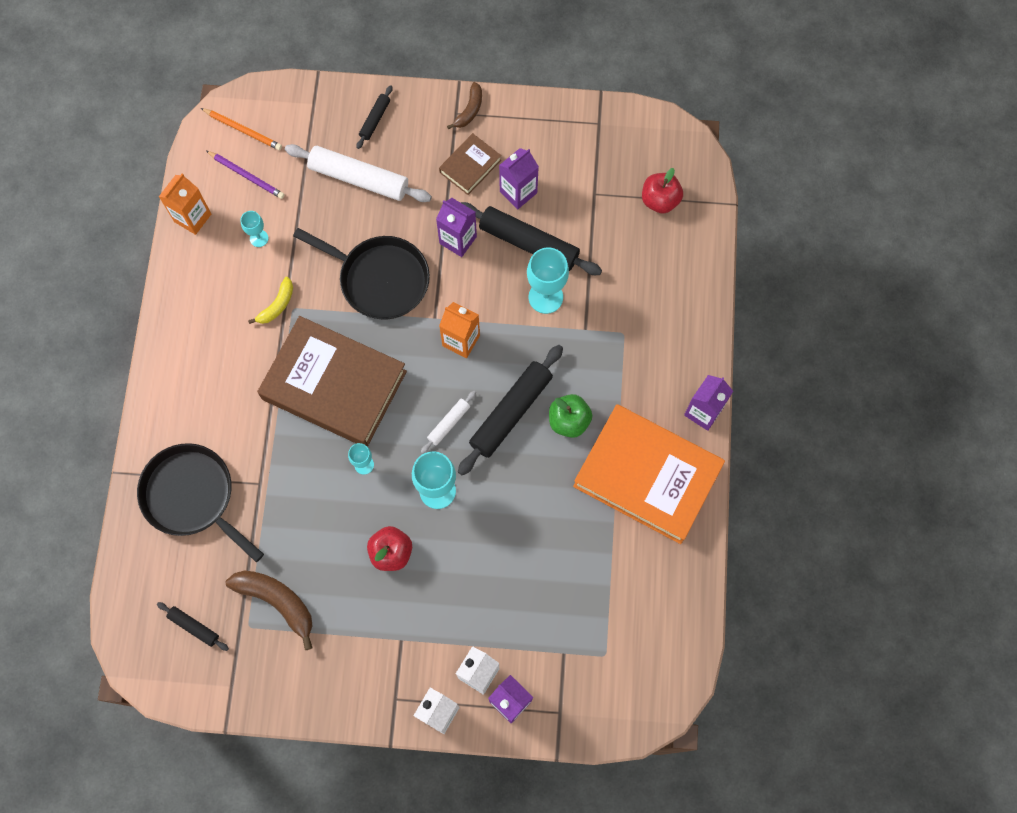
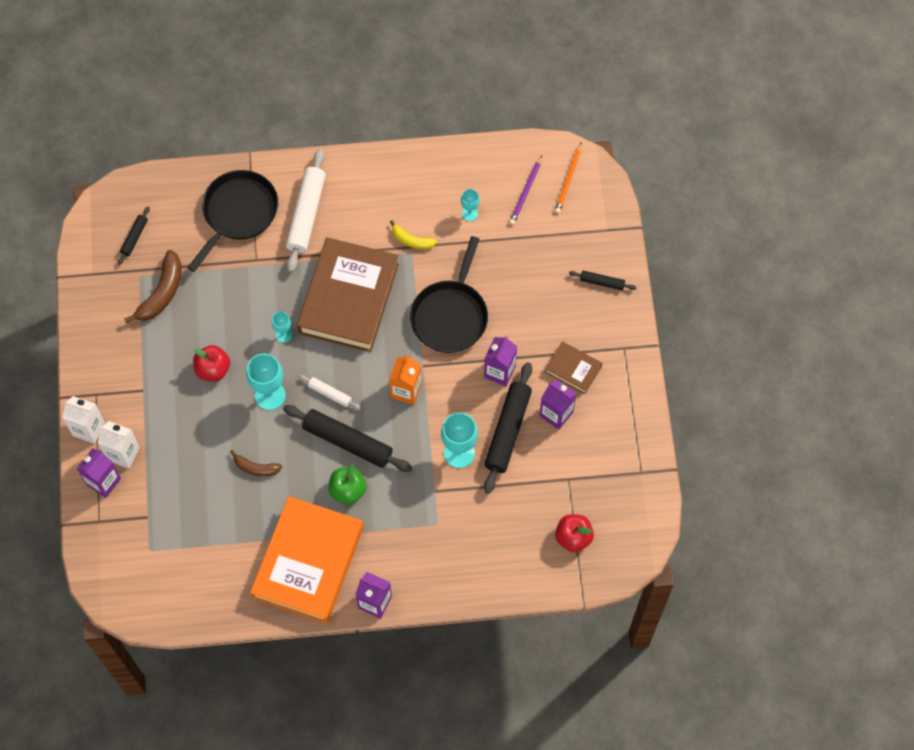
camera: 80 degrees right, 5 degrees down
(192, 218) = (478, 159): orange carton -> none
(359, 178) = (542, 280): white rolling pin -> white rolling pin (306, 214)
(469, 110) = (629, 359): brown banana -> brown banana (256, 468)

